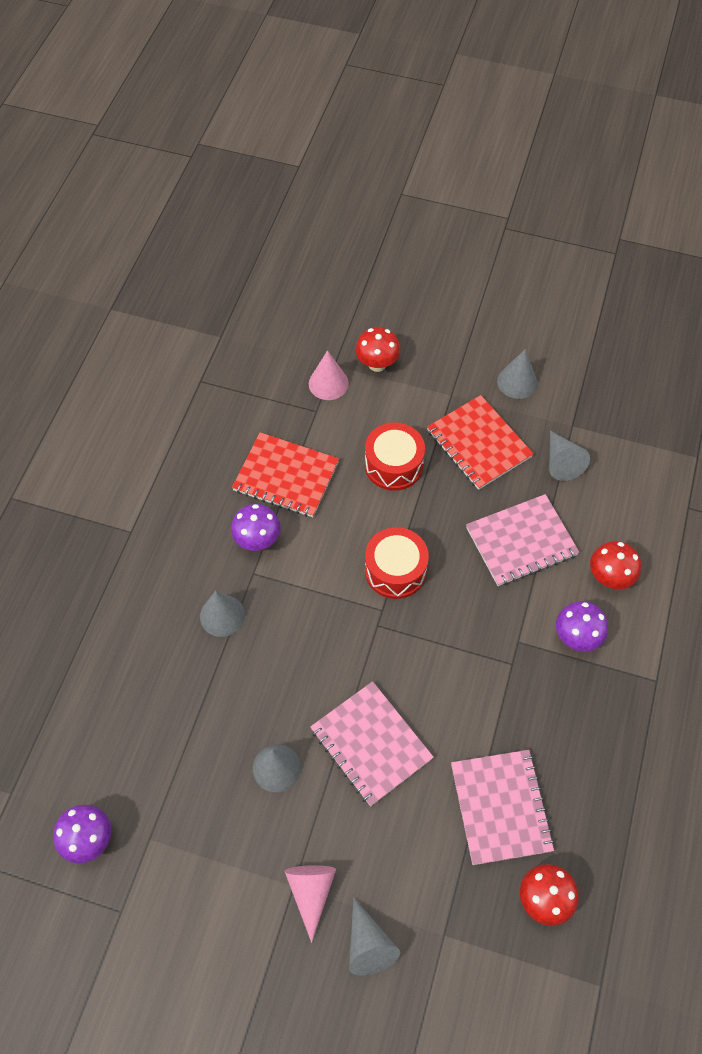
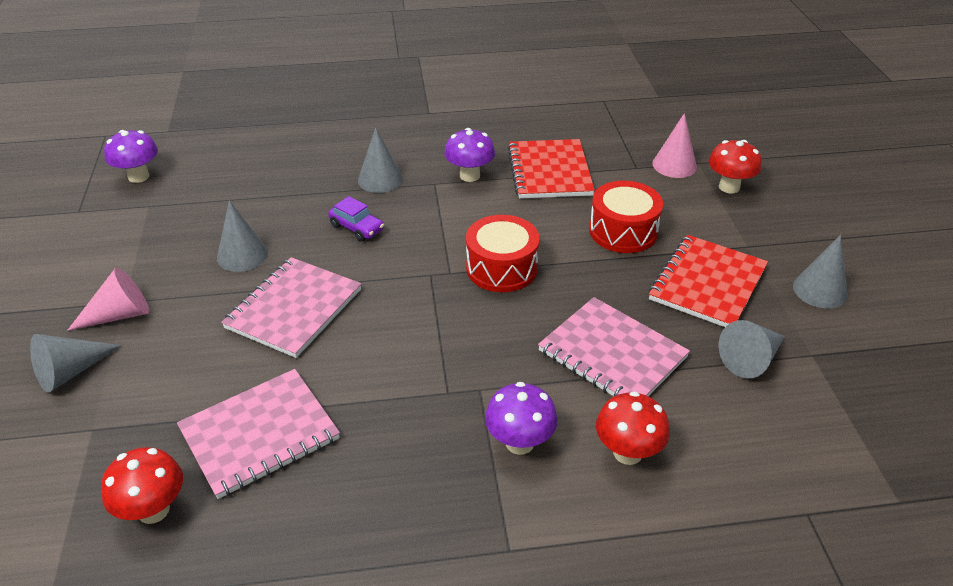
camera: 65 degrees right, 20 degrees down
(286, 660) = (357, 228): none -> purple car

